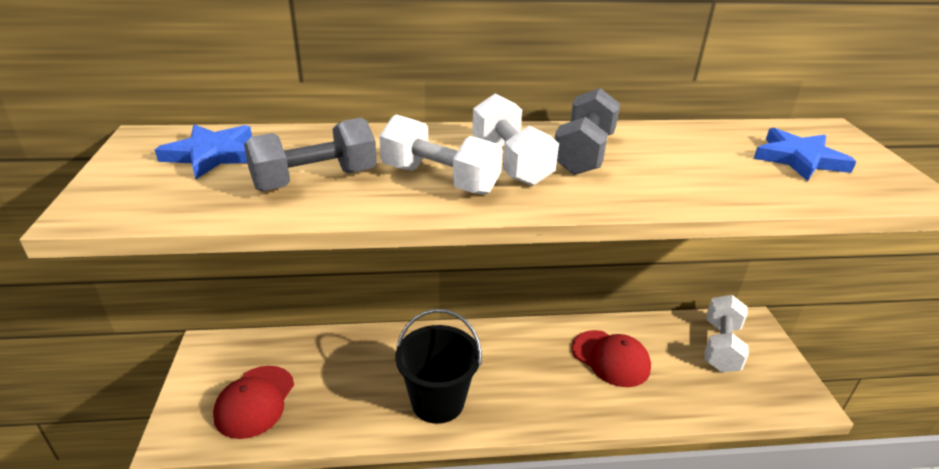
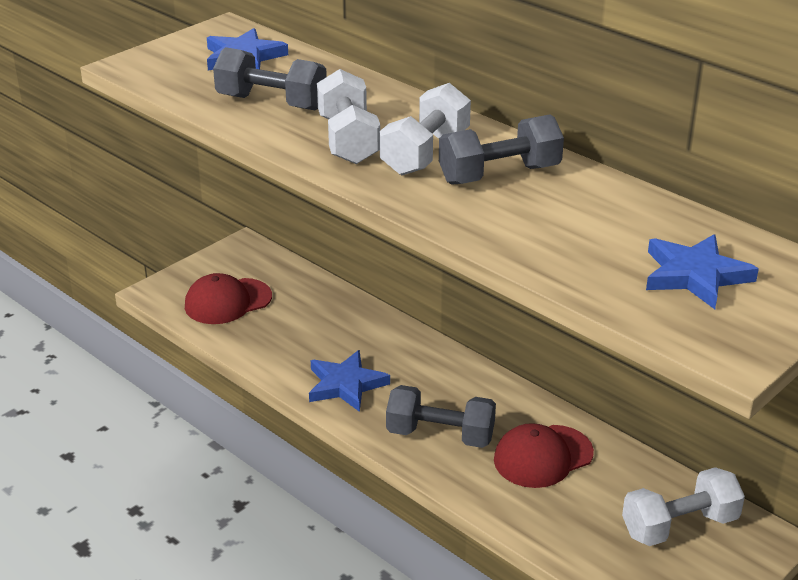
camera: 50 degrees right, 0 degrees up
(437, 401) = (346, 385): black bucket -> blue star
(544, 390) = (440, 435): none -> grey dumbbell
(611, 358) = (543, 456): red cap -> red cap turned 60 degrees clockwise

